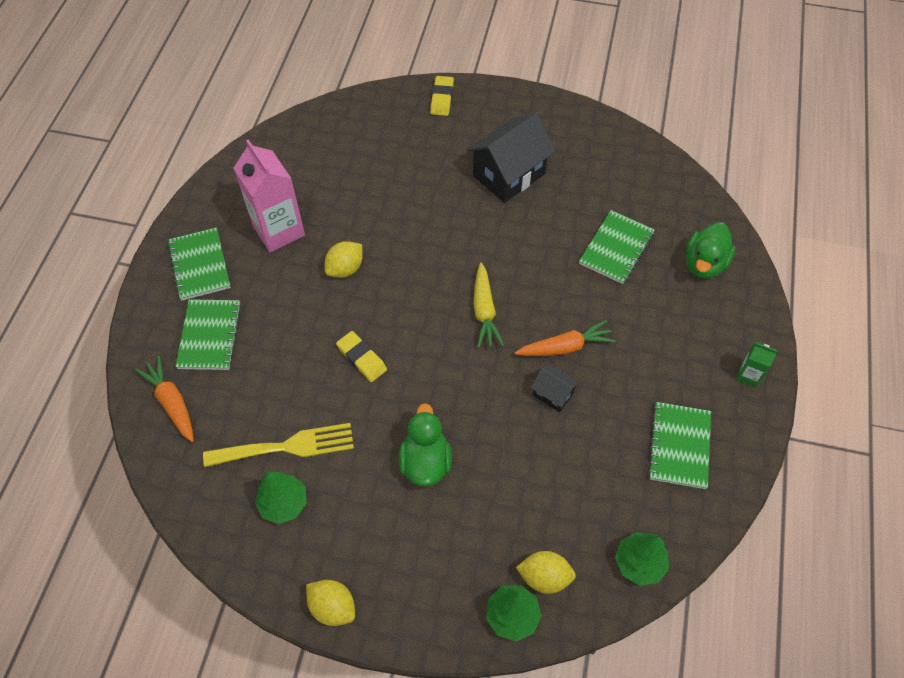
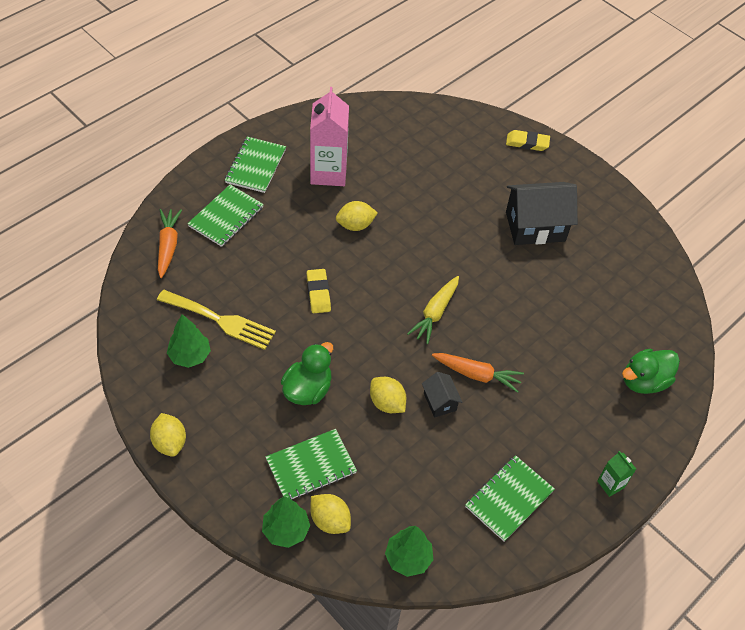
camera: 30 degrees right, 5 degrees down
(442, 98) = (527, 143): yellow eraser -> yellow eraser turned 60 degrees clockwise
(508, 426) = (387, 403): none -> yellow lemon
(616, 248) = (578, 328): green notebook -> green notebook (311, 466)

